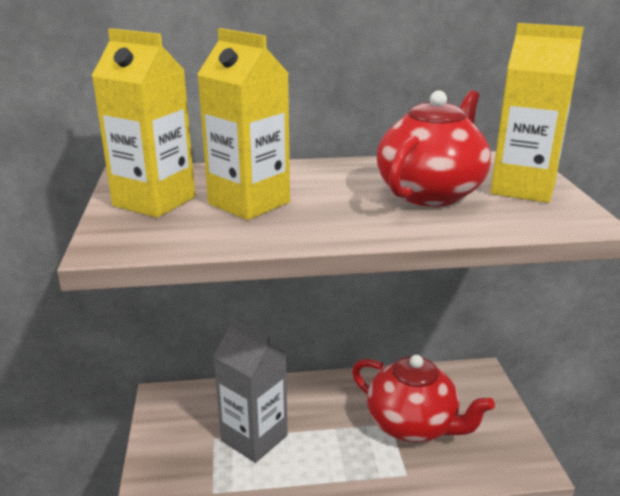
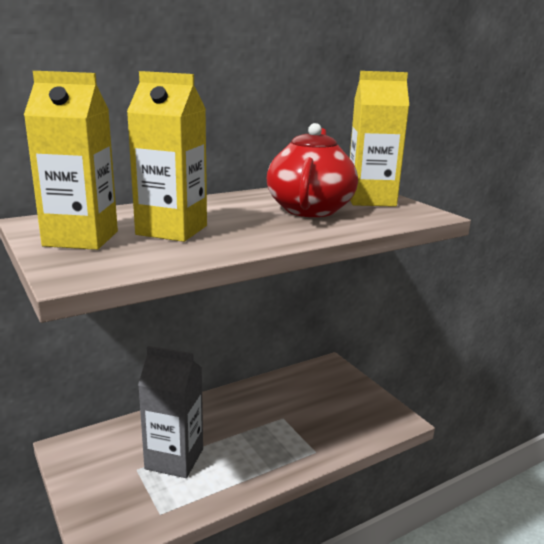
camera: 25 degrees left, 5 degrees down
(413, 425) = (301, 415): red teapot -> none

